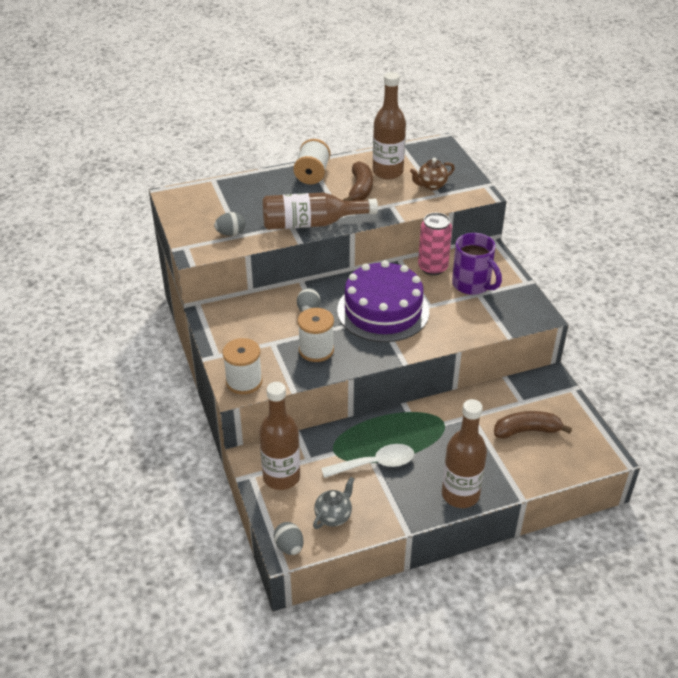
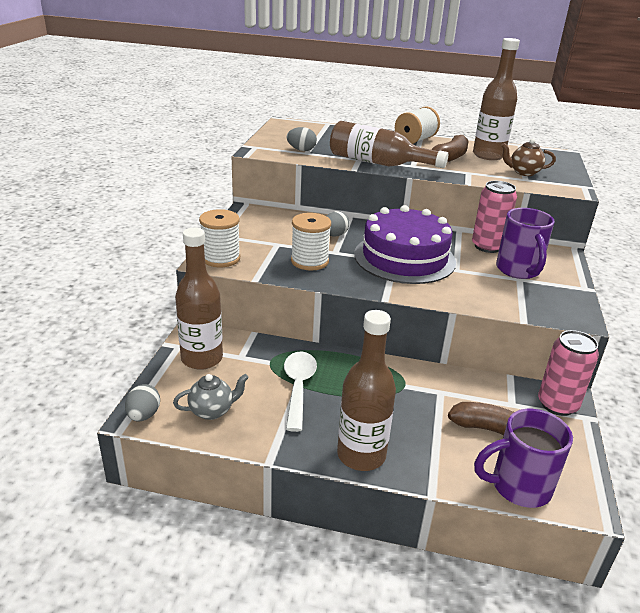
camera: 30 degrees right, 10 degrees down
(375, 464) = (298, 387): white spoon -> white spoon turned 105 degrees counterclockwise
(549, 387) = (557, 404): none -> pink can
(566, 465) = (518, 486): none -> purple mug

